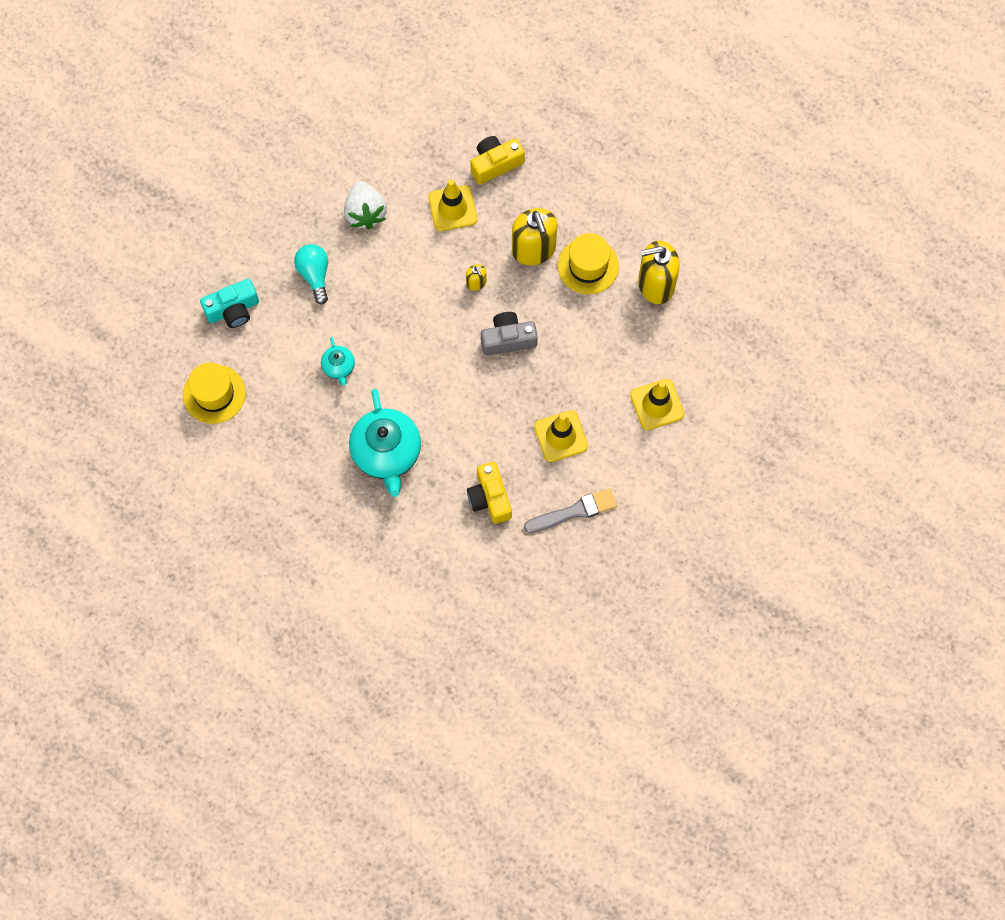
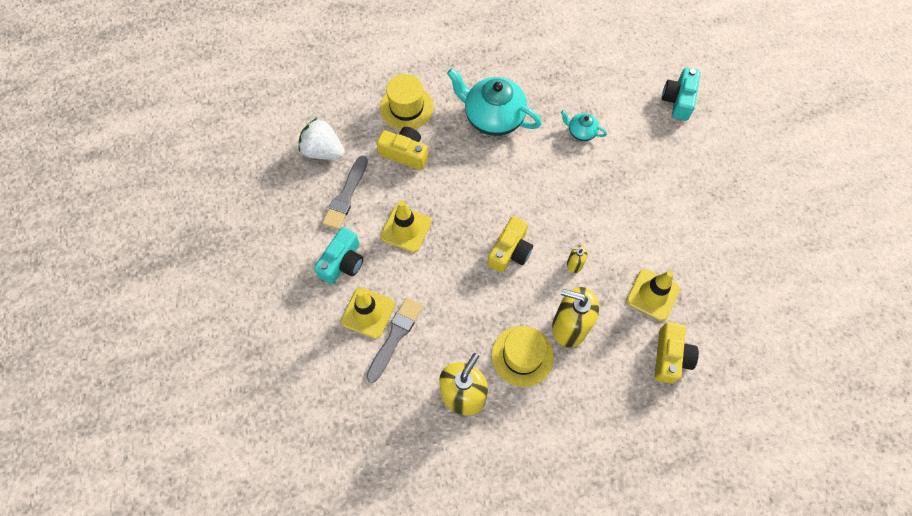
camera: 130 degrees right, 5 degrees down
(214, 394) = (622, 52): yellow hat -> yellow hat (406, 107)
(314, 275) = (667, 165): turquoise light bulb -> none
(365, 213) = (695, 232): white strawberry -> white strawberry (323, 151)
(508, 339) = (510, 251): grey camera -> yellow camera
(634, 461) = (343, 262): none -> turquoise camera
(656, 368) = (395, 336): none -> grey brush

